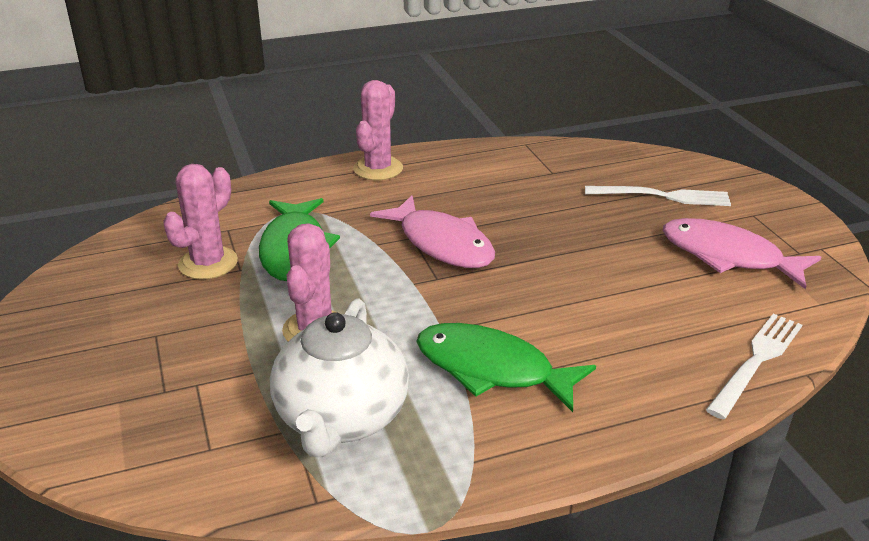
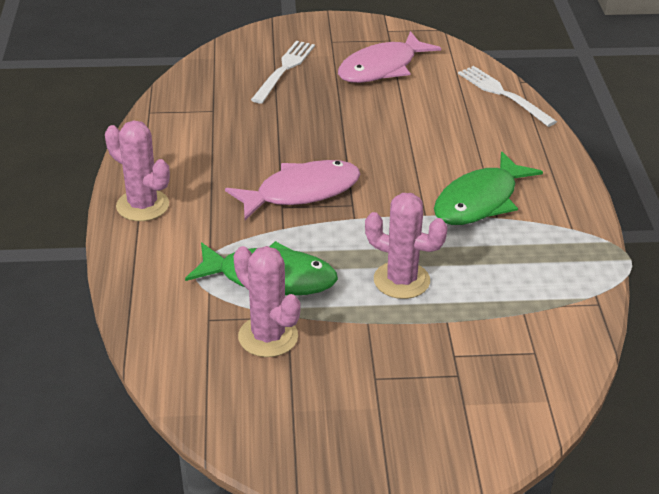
camera: 75 degrees left, 5 degrees up
(341, 419) = (517, 281): white teapot -> none

